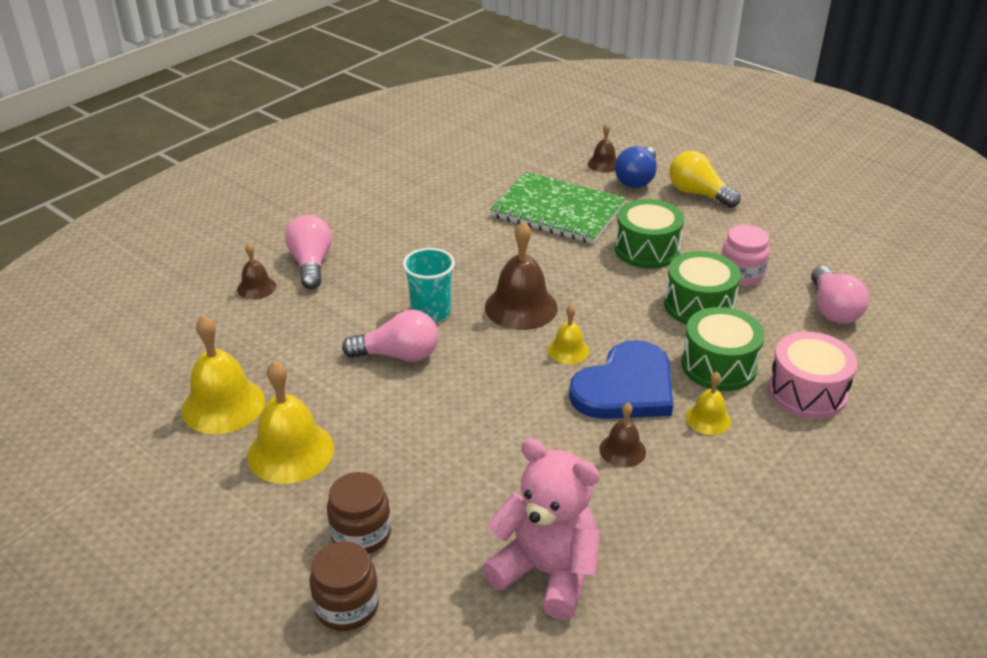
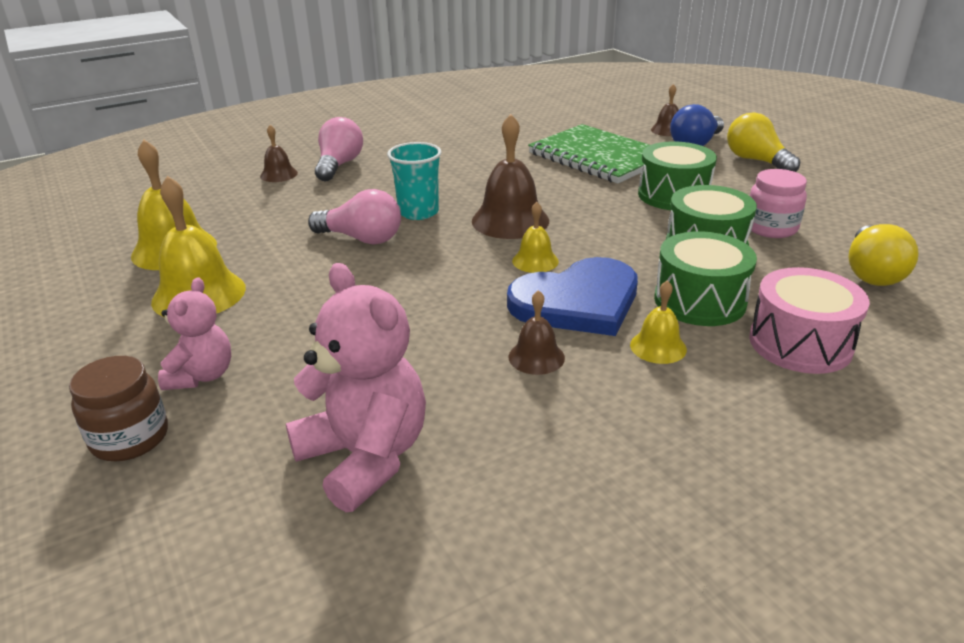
camera: 20 degrees right, 5 degrees down
(361, 534) = (202, 376): brown jar -> pink teddy bear
(832, 309) = (872, 273): pink light bulb -> yellow light bulb

